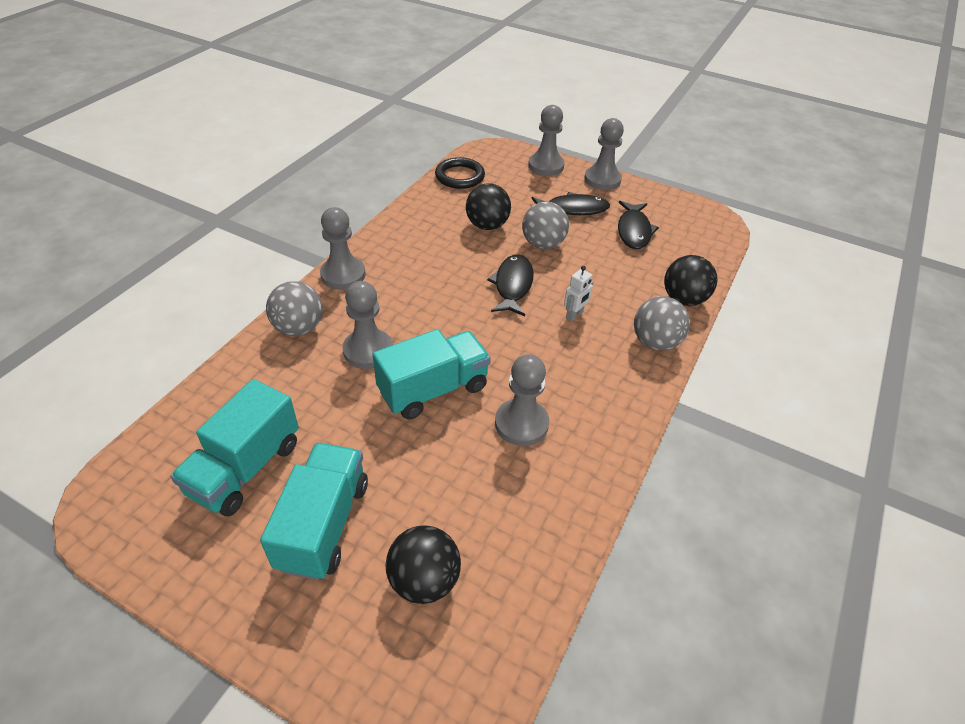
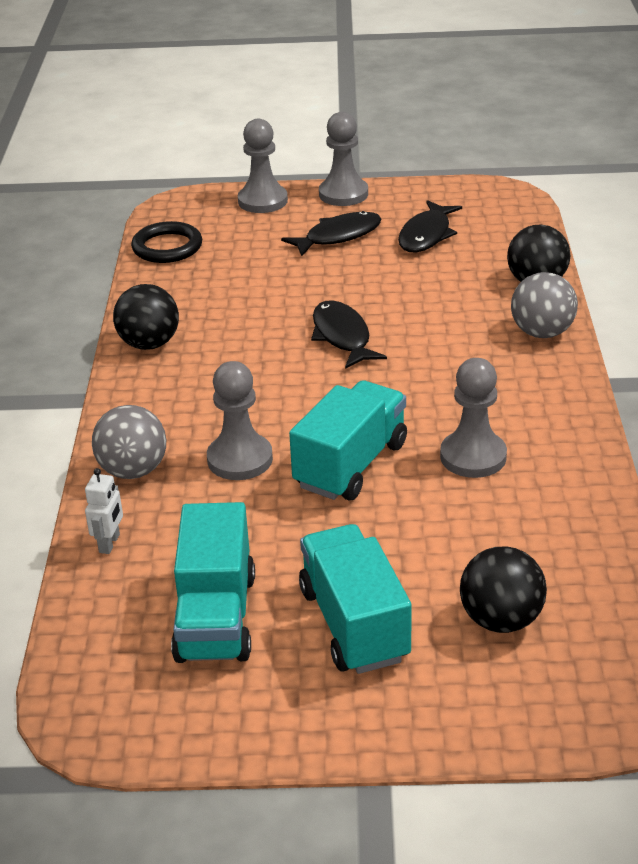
camera: 25 degrees left, 10 degrees down
(343, 275) = (129, 399): grey pawn -> none
(487, 225) = (253, 287): black ball -> black ball (149, 344)
(543, 244) = (337, 284): grey ball -> none
(574, 315) = (437, 339): white robot -> white robot (110, 543)
(634, 231) = (426, 235): black fish -> black fish turned 45 degrees clockwise

